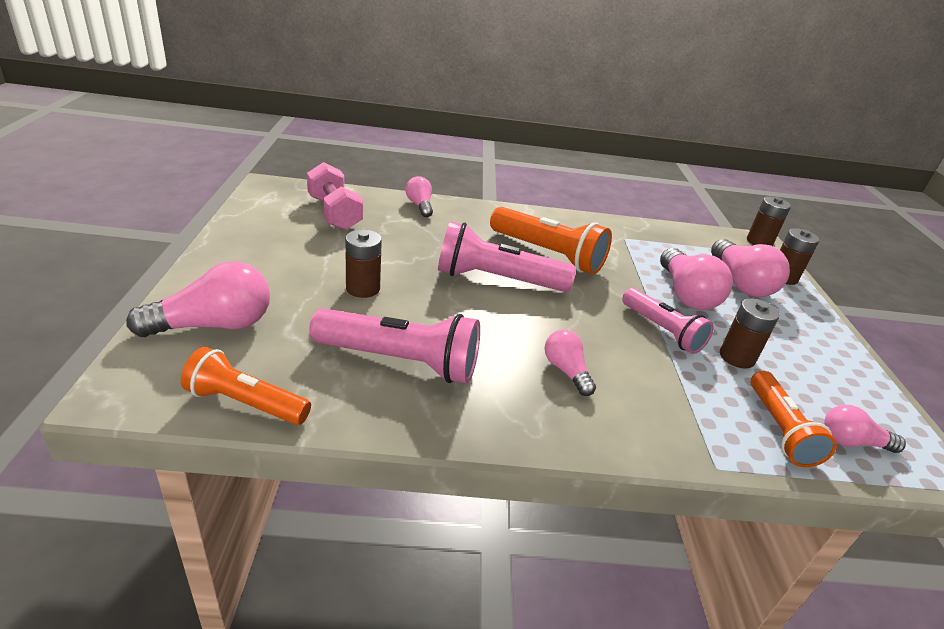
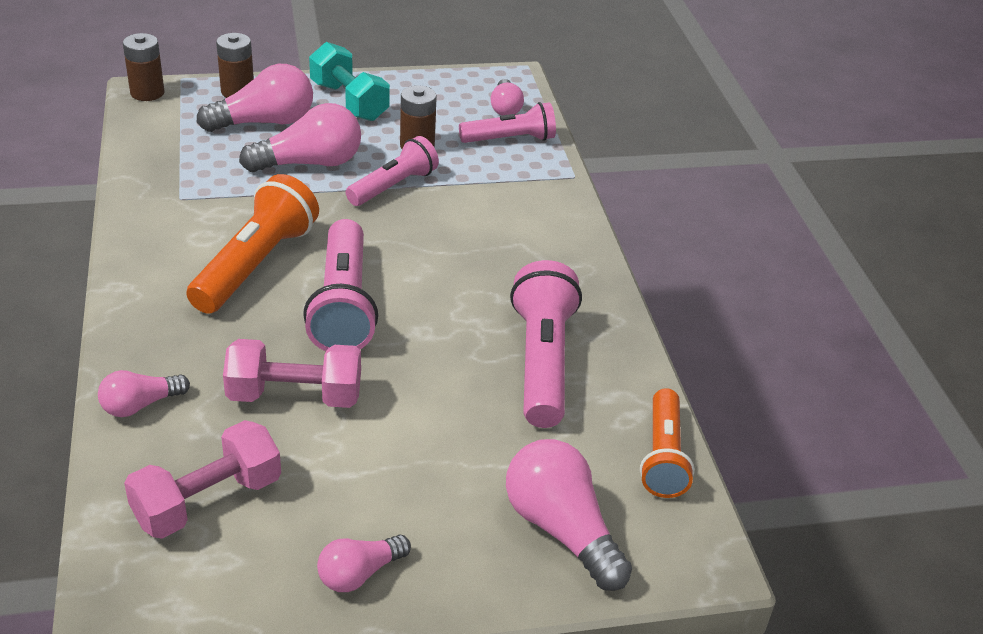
camera: 100 degrees left, 5 degrees up
(363, 288) = (419, 418): brown battery -> none
(407, 248) = (295, 396): none -> pink dumbbell
(566, 371) = (496, 250): pink light bulb -> pink light bulb (359, 574)
(779, 429) = (510, 139): orange flashlight -> pink flashlight
(800, 330) = (349, 101): none -> turquoise dumbbell

